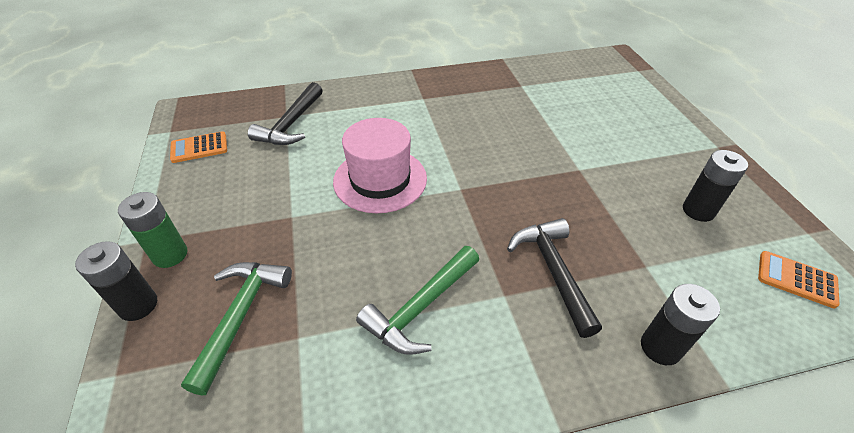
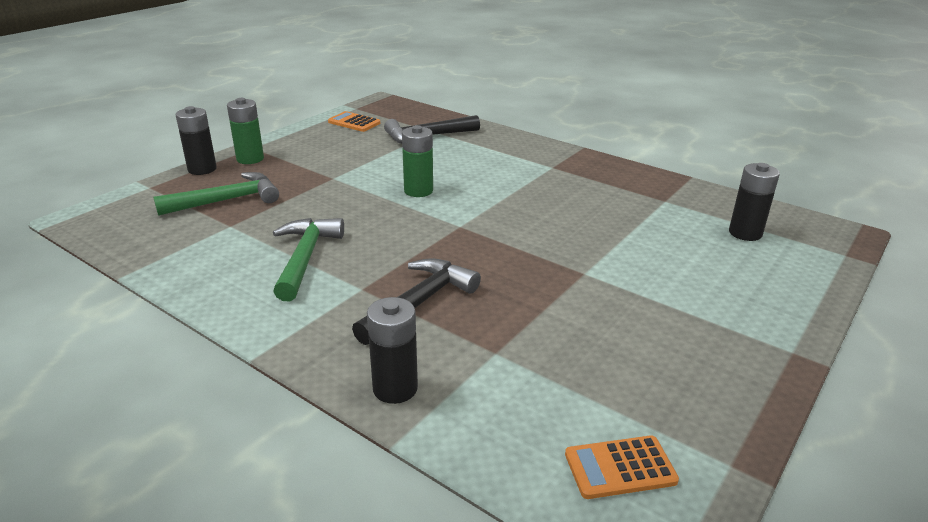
camera: 50 degrees right, 15 degrees down
(380, 179) = (418, 191): pink hat -> green battery
(420, 308) = (305, 257): green hammer -> green hammer turned 90 degrees clockwise
(698, 210) = (636, 365): black battery -> black battery (745, 233)
(796, 279) = (620, 467): orange calculator -> orange calculator turned 90 degrees counterclockwise

